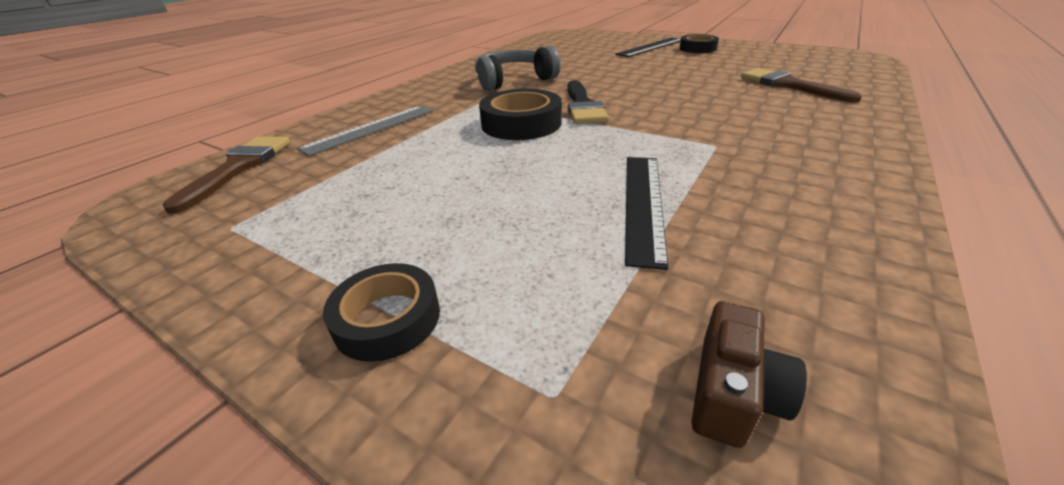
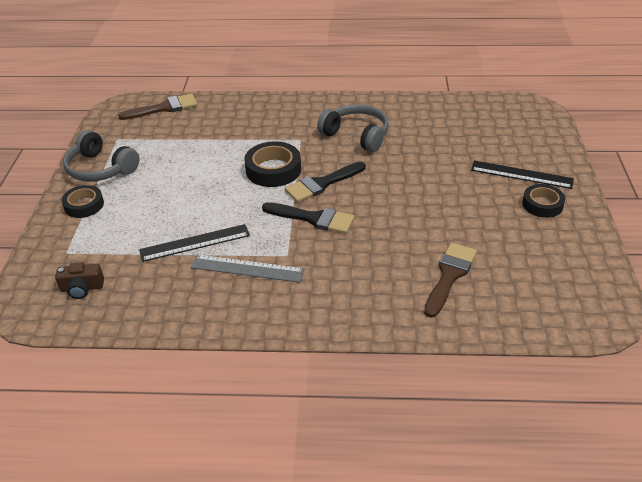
camera: 60 degrees right, 5 degrees up
(290, 267) = (100, 169): none -> grey headphones
(370, 129) = (230, 120): grey ruler -> grey ruler (247, 268)
(648, 120) = (313, 218): none -> black brush

